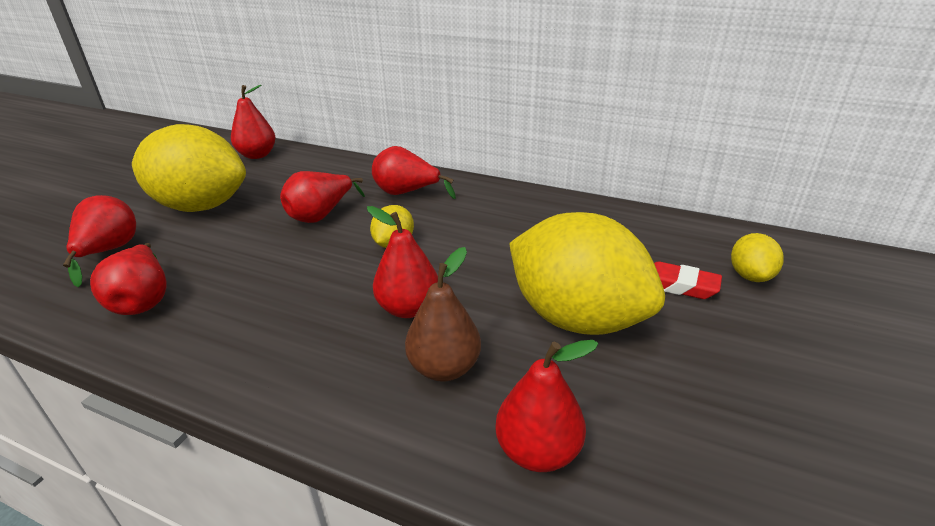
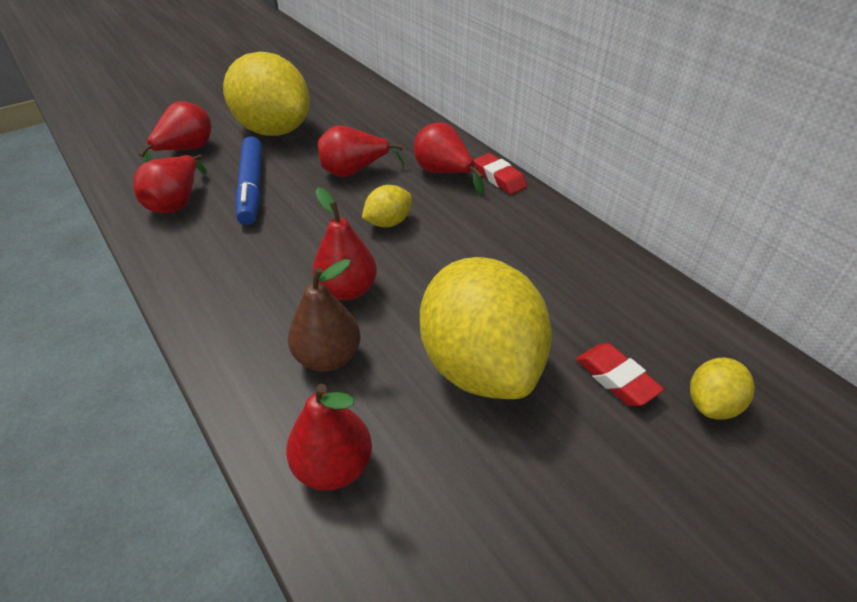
camera: 30 degrees right, 10 degrees up
(223, 260) = (252, 187): none -> blue marker
(257, 155) = (353, 91): red pear -> none
(457, 183) = (499, 178): none -> red eraser

